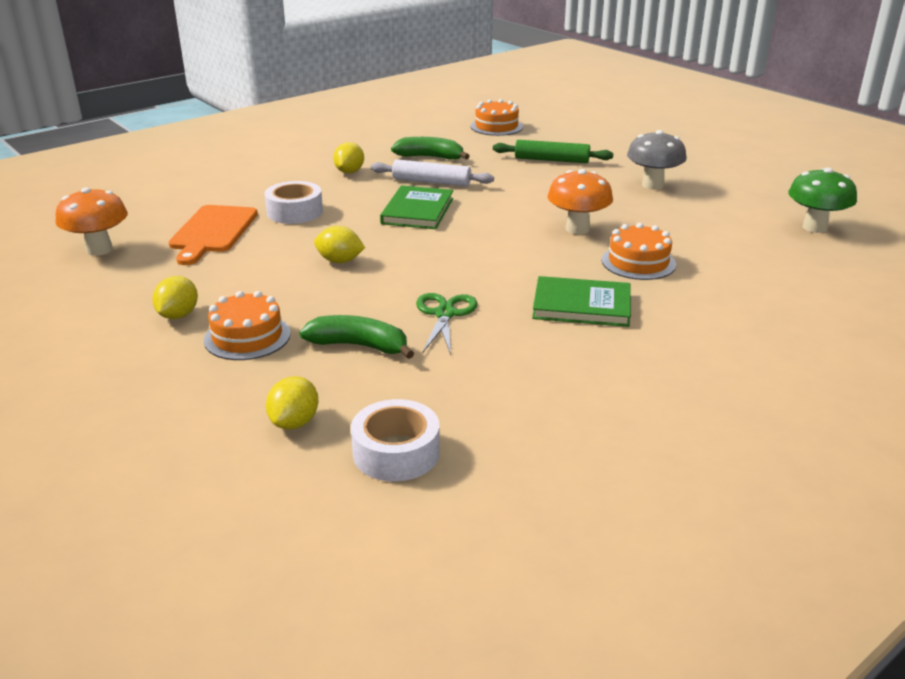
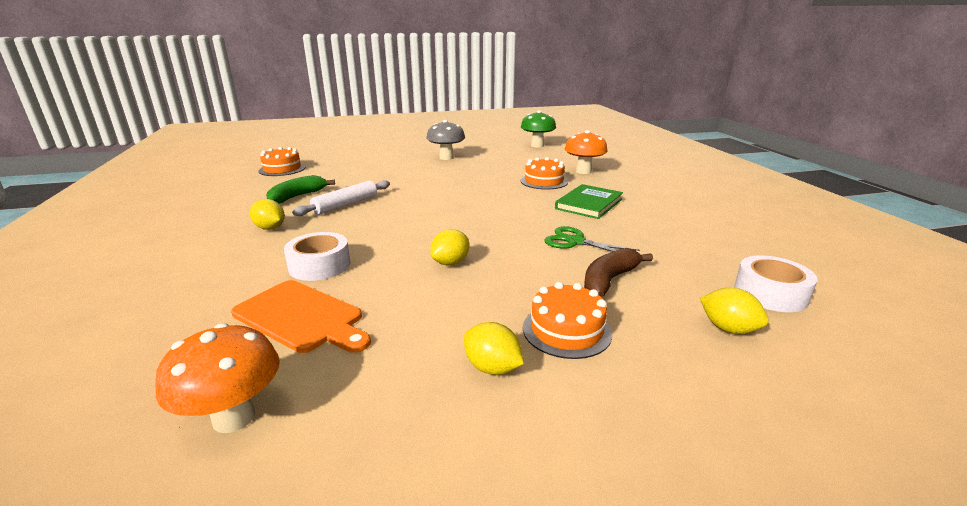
camera: 65 degrees left, 5 degrees down
(359, 346) = (609, 280): green banana -> brown banana
(418, 211) = (393, 219): green book -> none
(551, 160) = (370, 168): green rolling pin -> none
(577, 229) = (484, 184): orange mushroom -> orange mushroom (583, 171)

